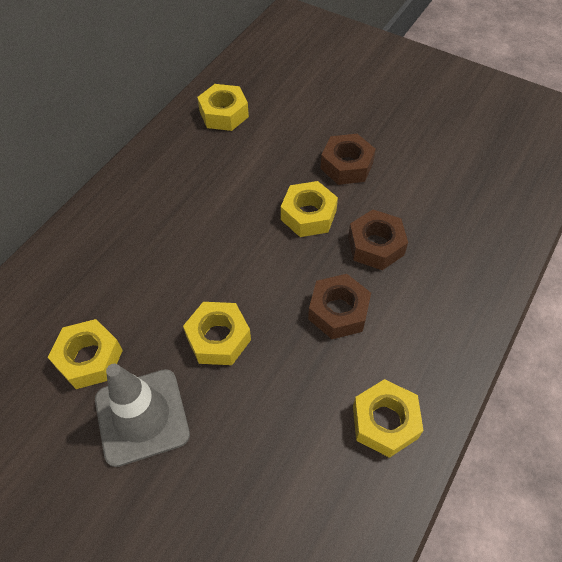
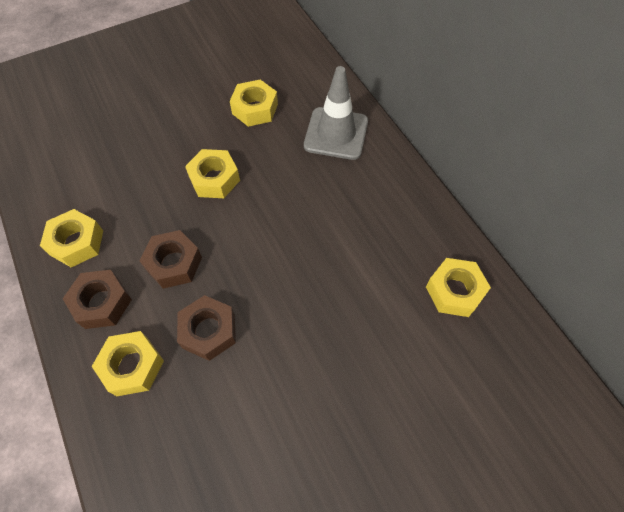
camera: 120 degrees right, 5 degrees up
(142, 417) = (195, 120): grey traffic cone -> grey traffic cone (336, 133)
(308, 215) = (278, 296): yellow nut -> yellow nut (132, 366)
(346, 165) = (315, 367): brown nut -> brown nut (102, 303)

